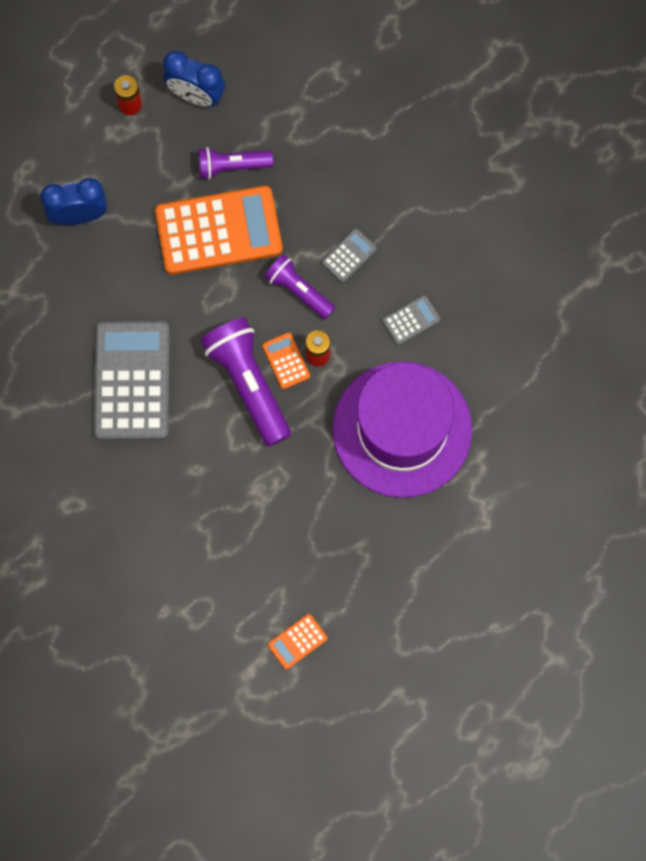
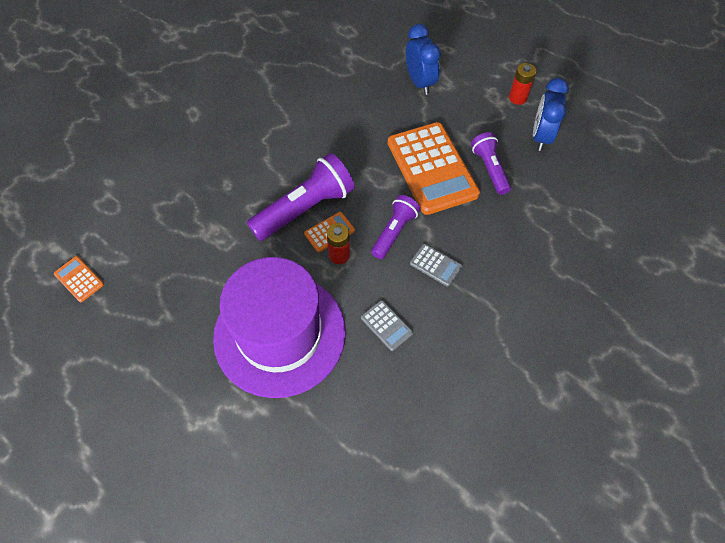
camera: 80 degrees right, 15 degrees down
(132, 381) = (295, 133): grey calculator -> none

